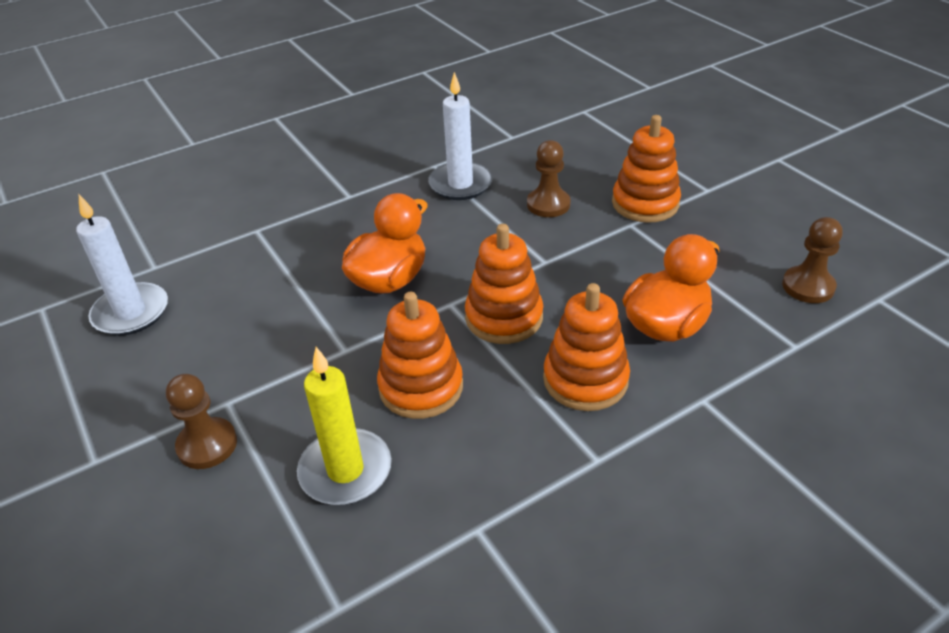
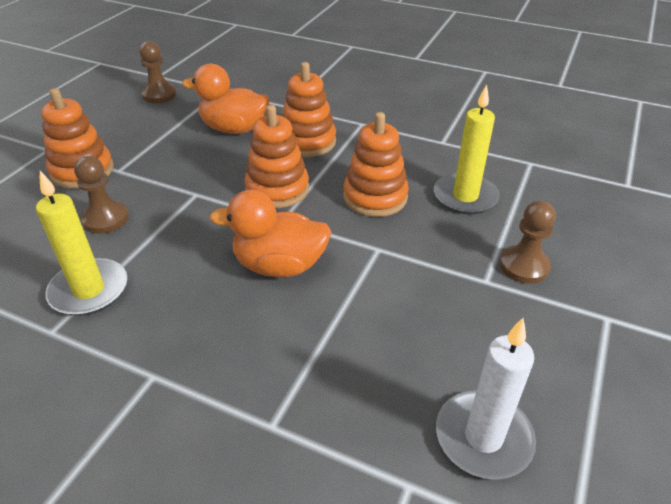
camera: 125 degrees left, 0 degrees up
(460, 184) = (89, 290): white candle -> yellow candle

